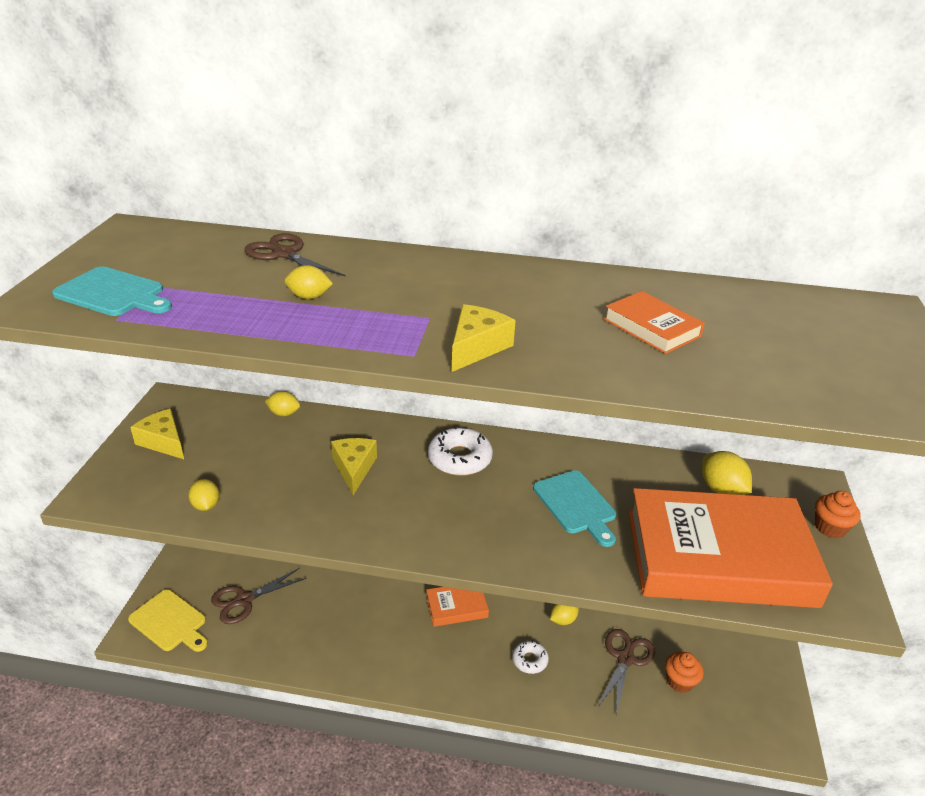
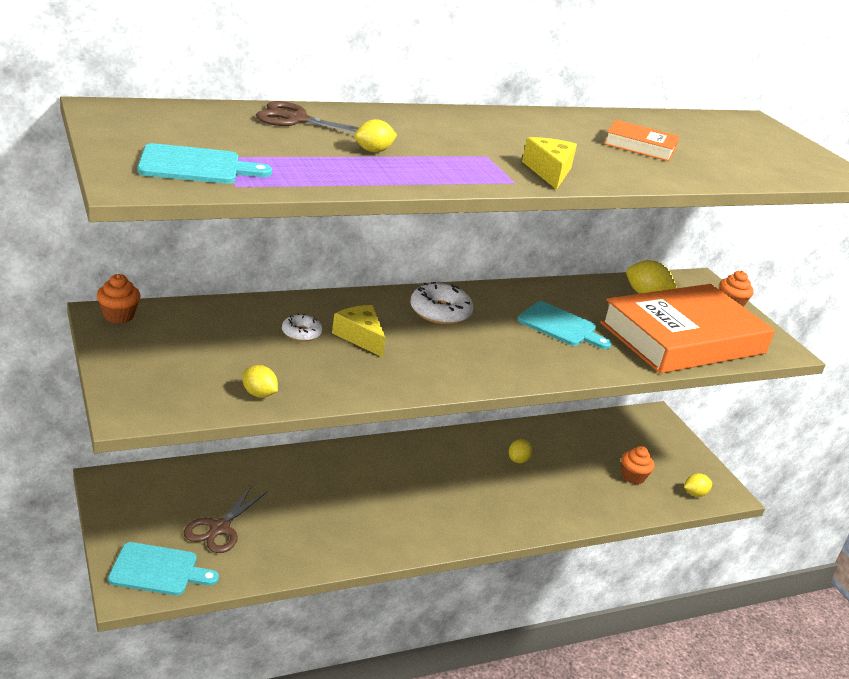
camera: 35 degrees left, 5 degrees down
(163, 442) = (148, 352): yellow cheese -> none
(170, 622) = (158, 570): yellow cutting board -> turquoise cutting board
(178, 402) = (118, 315): none -> orange cupcake
(284, 413) = (243, 306): yellow lemon -> yellow lemon (694, 494)
(456, 607) = (425, 476): orange book -> none
(530, 660) = (516, 497): white donut -> white donut (301, 333)
(625, 659) = (584, 473): brown scissors -> none

